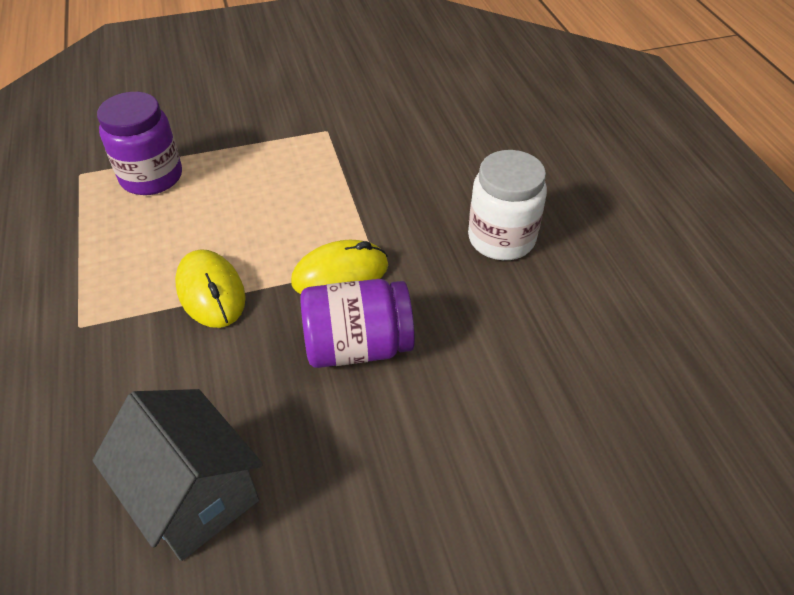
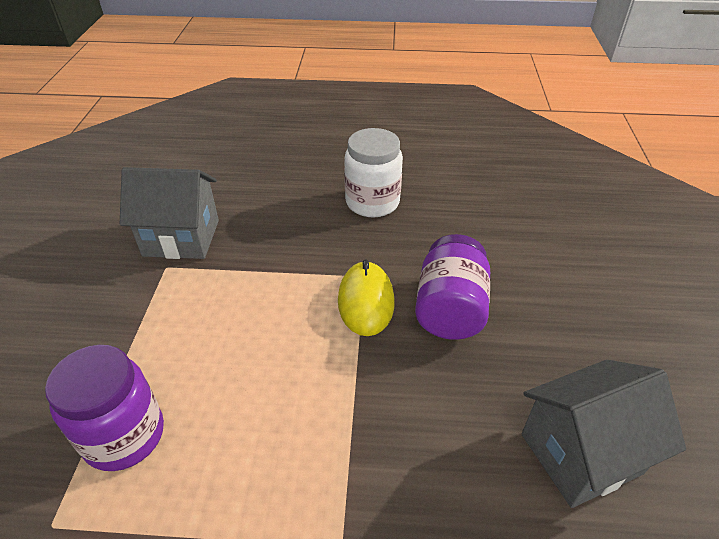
camera: 70 degrees left, 5 degrees down
(211, 292) = (344, 403): yellow mouse -> none
(367, 125) = (181, 238): none -> grey house

